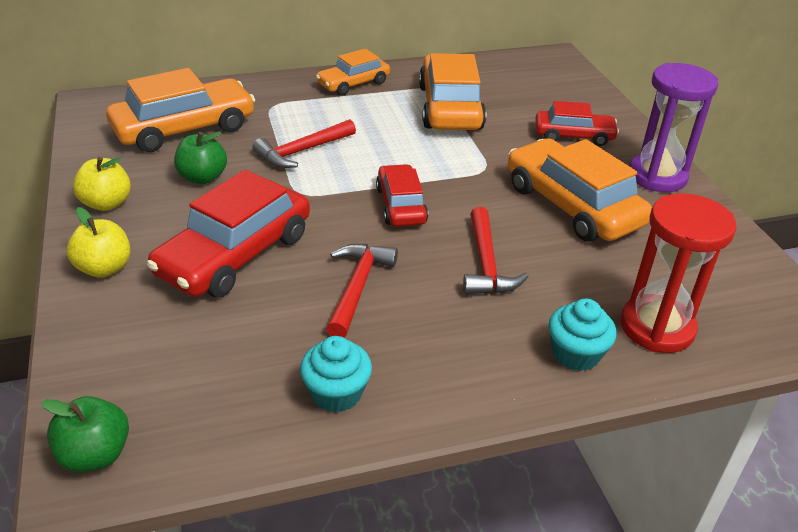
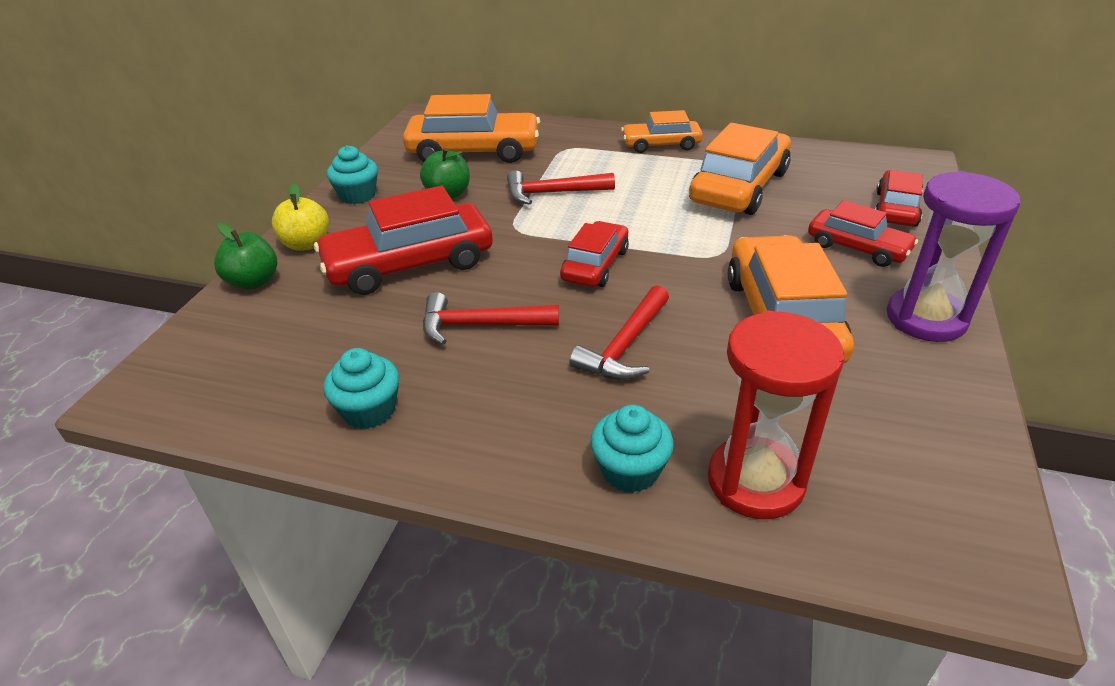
camera: 35 degrees right, 0 degrees up
(95, 455) = (158, 382): green apple -> green apple (253, 282)
(106, 203) = (357, 195): yellow apple -> turquoise cupcake
(357, 287) = (480, 325): red hammer -> red hammer turned 135 degrees counterclockwise
(572, 98) = (896, 209): none -> red car

